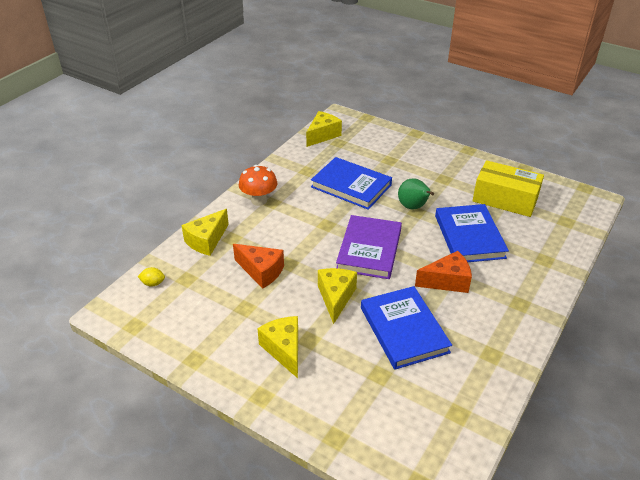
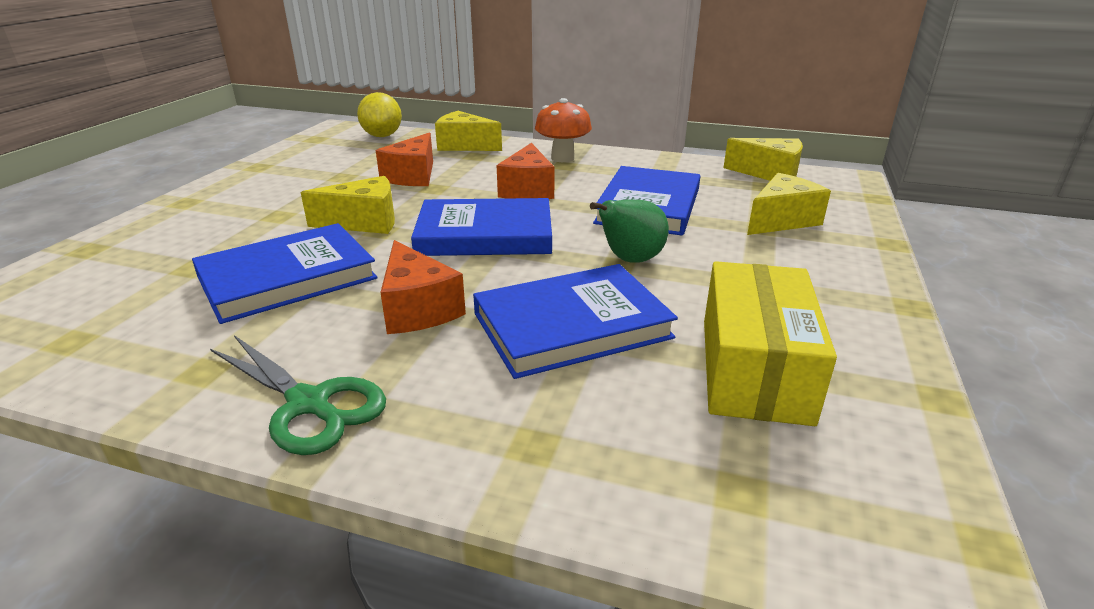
camera: 75 degrees right, 10 degrees down
(153, 283) = (382, 136): yellow lemon -> yellow lemon, size x1.92
(284, 350) = (262, 204): yellow cheese -> yellow cheese (781, 220)
(309, 224) = (528, 189): none -> orange cheese
(369, 250) = (485, 234): purple book -> blue book
(519, 317) = (310, 404): none -> green scissors

